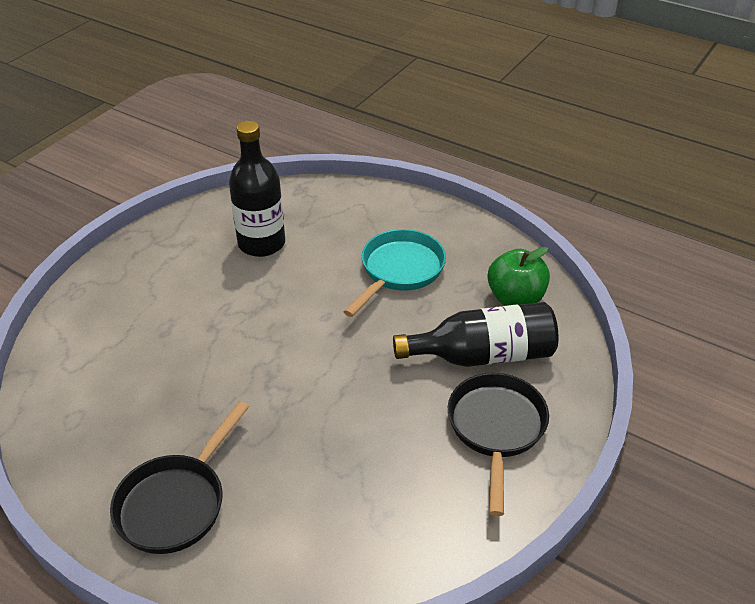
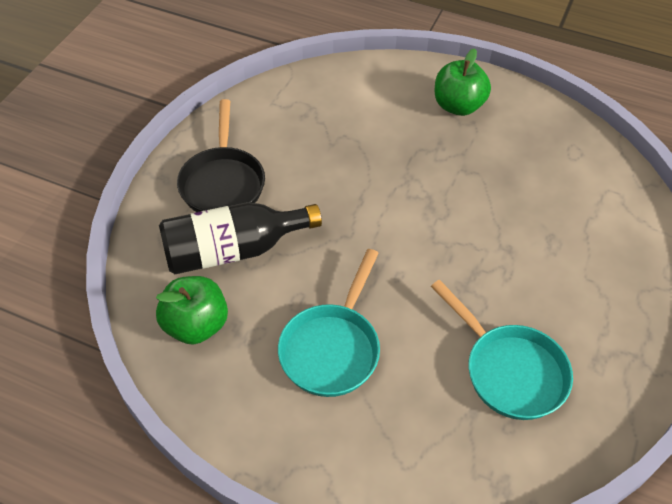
camera: 170 degrees right, 10 degrees up
(176, 502) = (458, 106): black pan -> green apple
(261, 243) = (509, 370): black bottle -> turquoise pan

